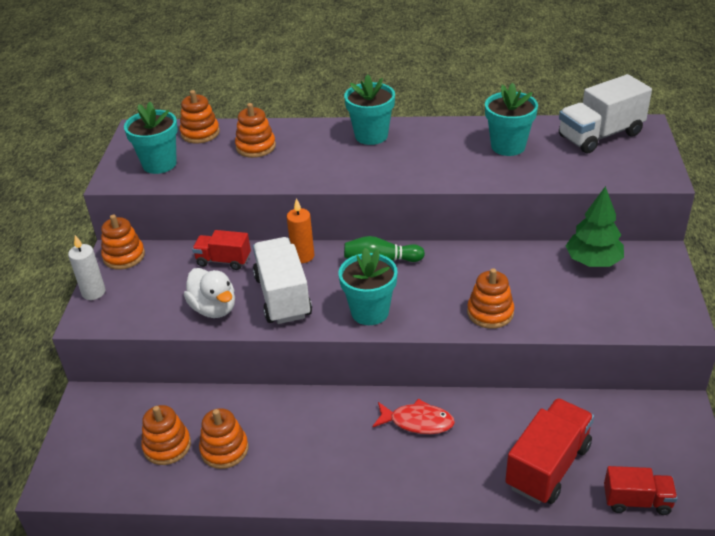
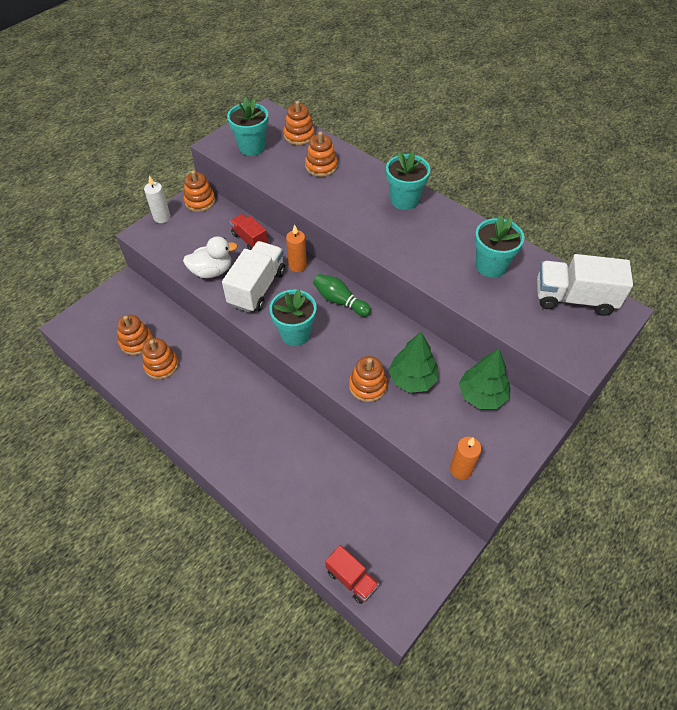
camera: 35 degrees right, 15 degrees up
(214, 309) = (212, 271): white duck -> white duck turned 105 degrees counterclockwise
(417, 422) = (278, 425): red fish -> none
(522, 284) = (412, 379): none -> green tree
(547, 466) = (323, 513): red truck -> none
(645, 325) = (461, 469): none -> orange candle

